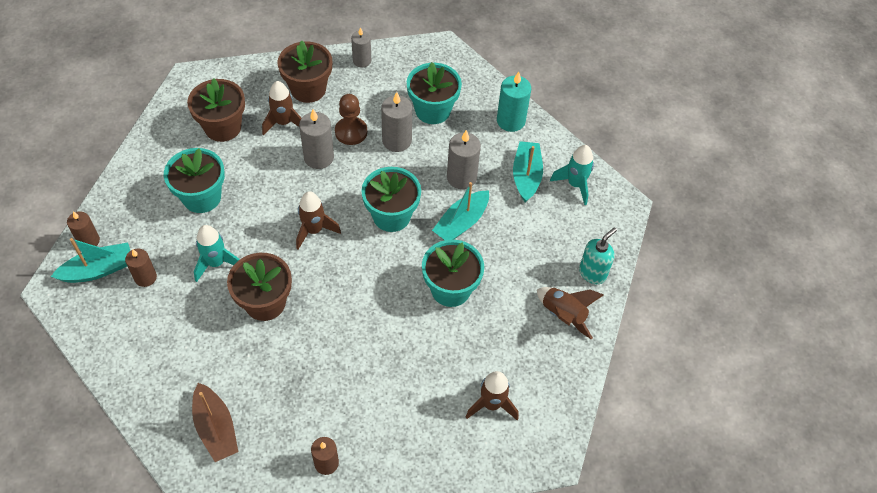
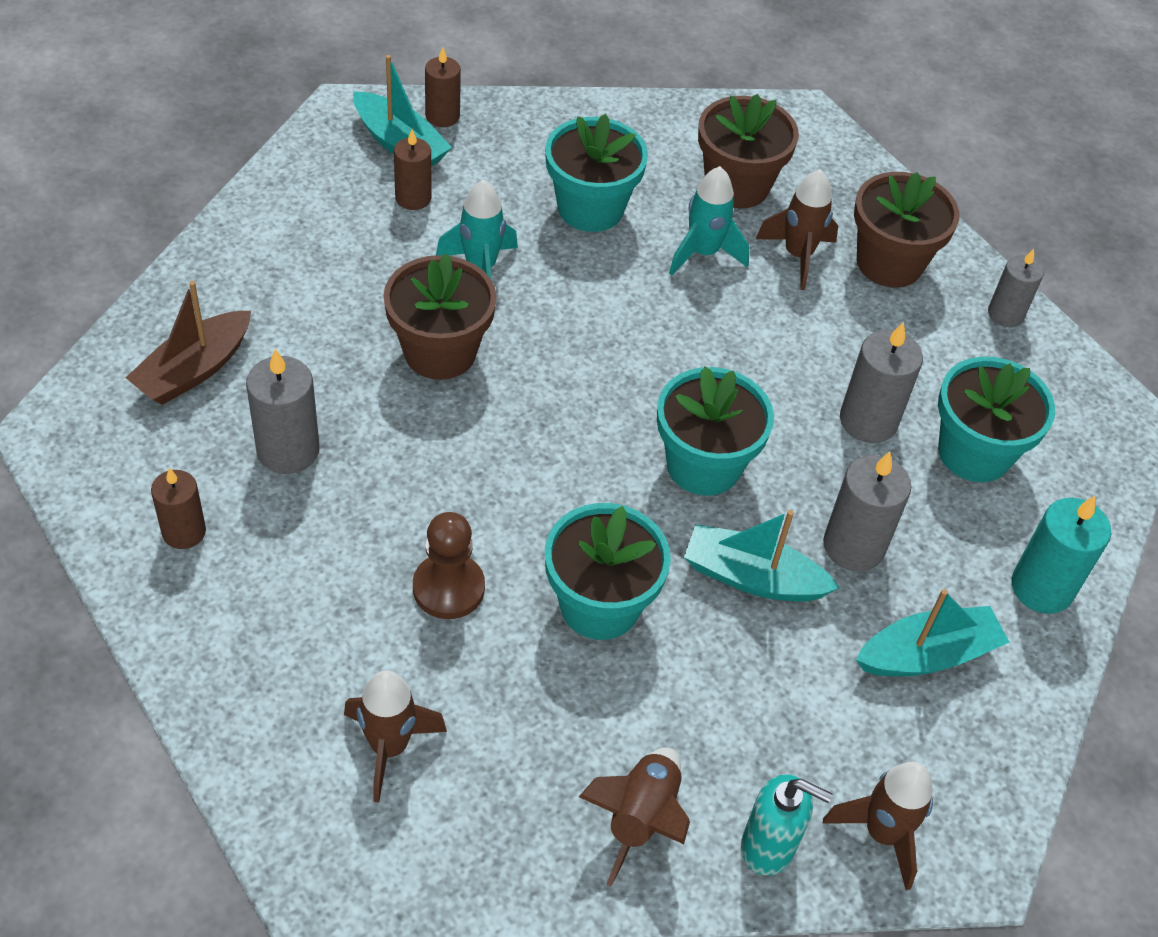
camera: 65 degrees right, 5 degrees down
(314, 230) = (610, 367): brown rocket -> brown rocket (882, 834)
(319, 157) = (759, 324): grey candle -> grey candle (288, 450)
(351, 132) = (841, 350): brown pawn -> brown pawn (448, 588)
(575, 184) = (965, 751): turquoise rocket -> turquoise rocket (703, 253)

